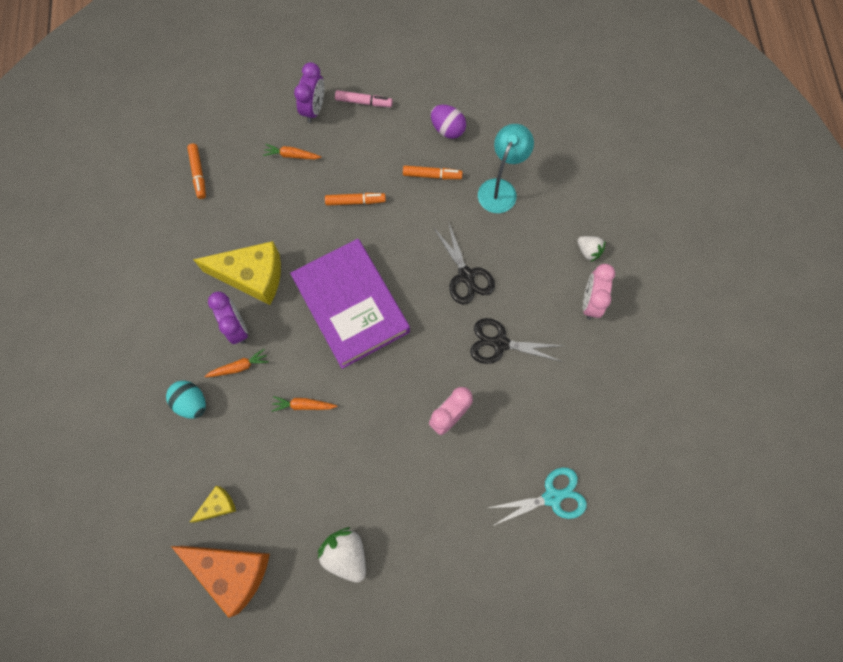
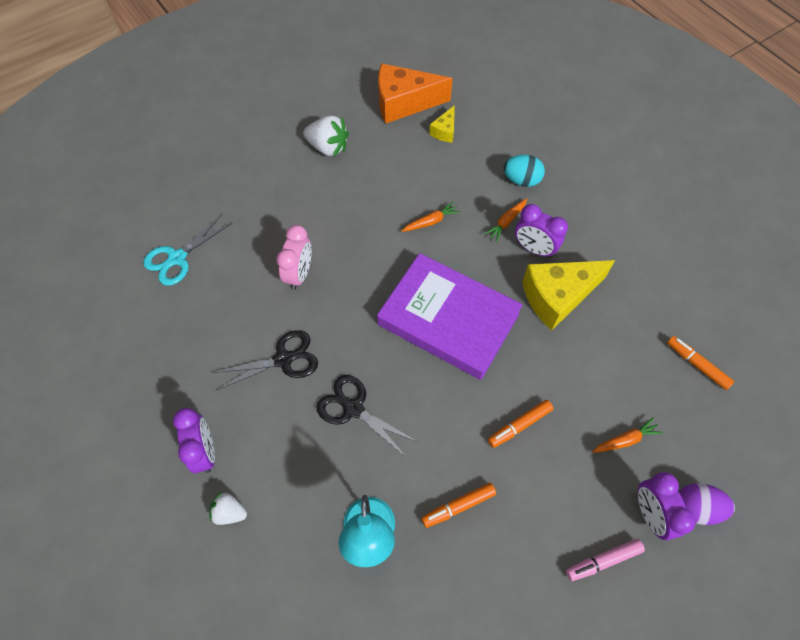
camera: 150 degrees right, 10 degrees down
(447, 129) = (478, 583): purple egg -> purple egg (696, 508)
(590, 302) = (205, 451): pink clock -> purple clock

